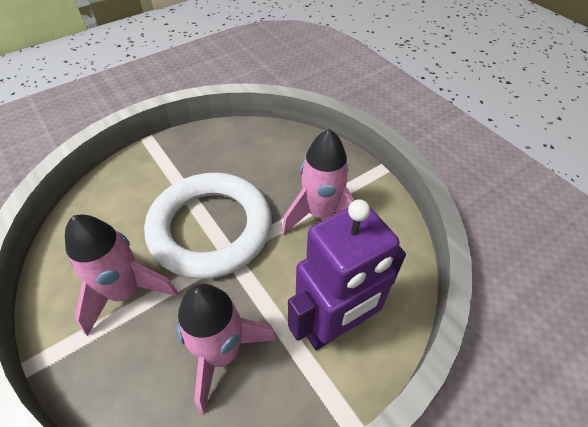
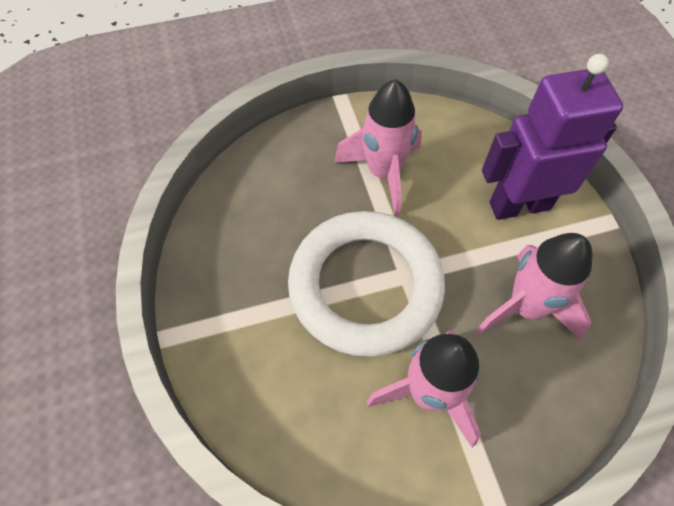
camera: 70 degrees left, 10 degrees up
(334, 327) = (519, 205): purple robot -> purple robot turned 90 degrees counterclockwise

